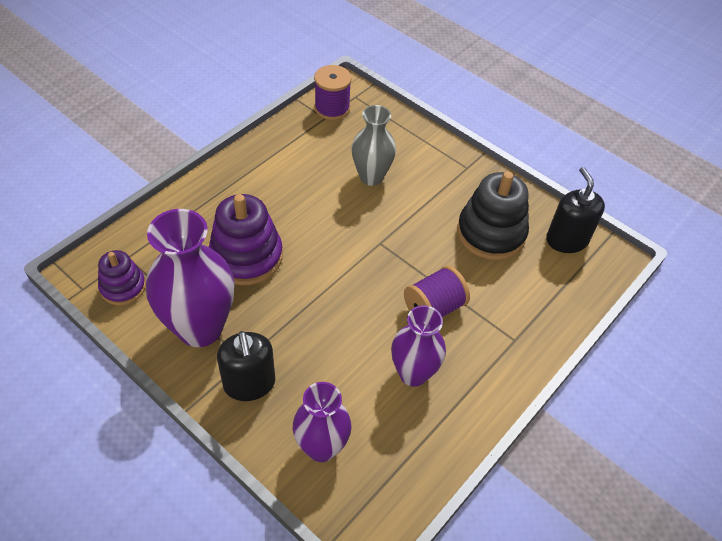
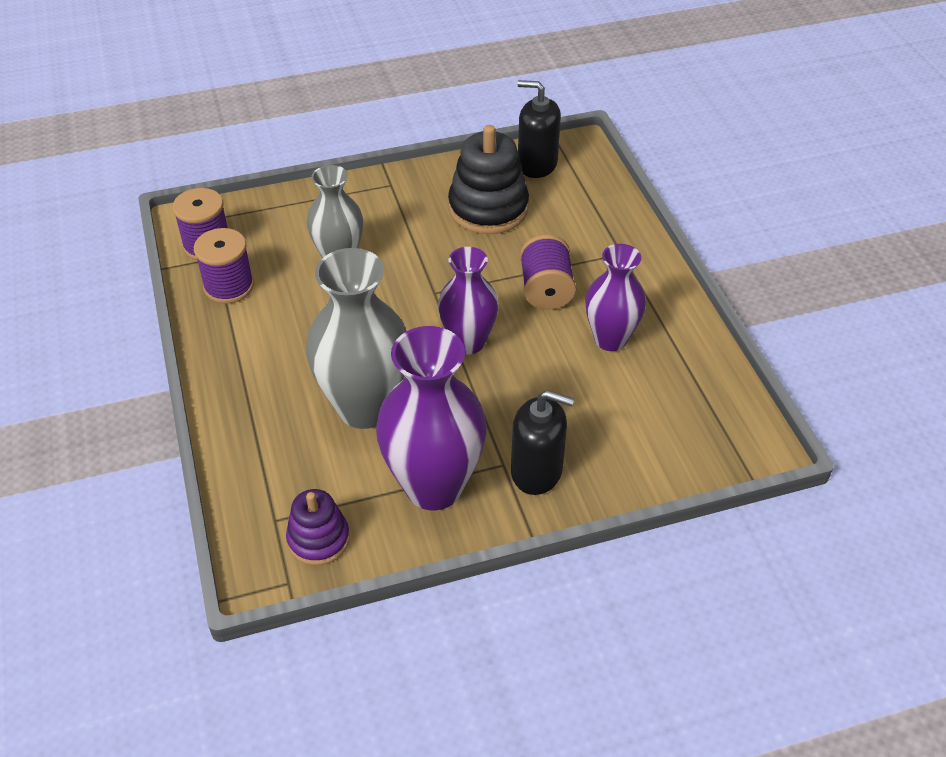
camera: 55 degrees left, 5 degrees down
(246, 256) = (364, 407): purple stacking toy -> grey vase
(304, 136) = (229, 286): none -> purple spool
(321, 447) = (649, 443): purple vase -> purple vase (468, 342)

